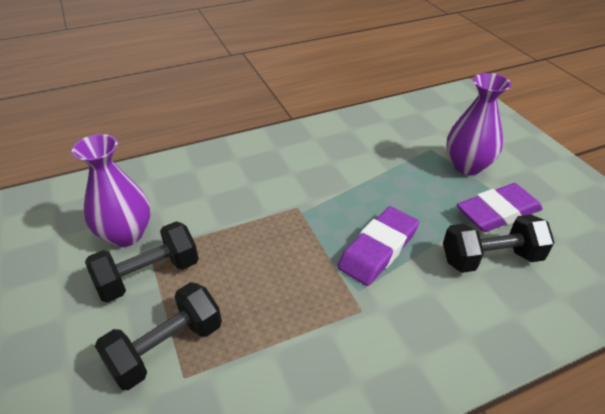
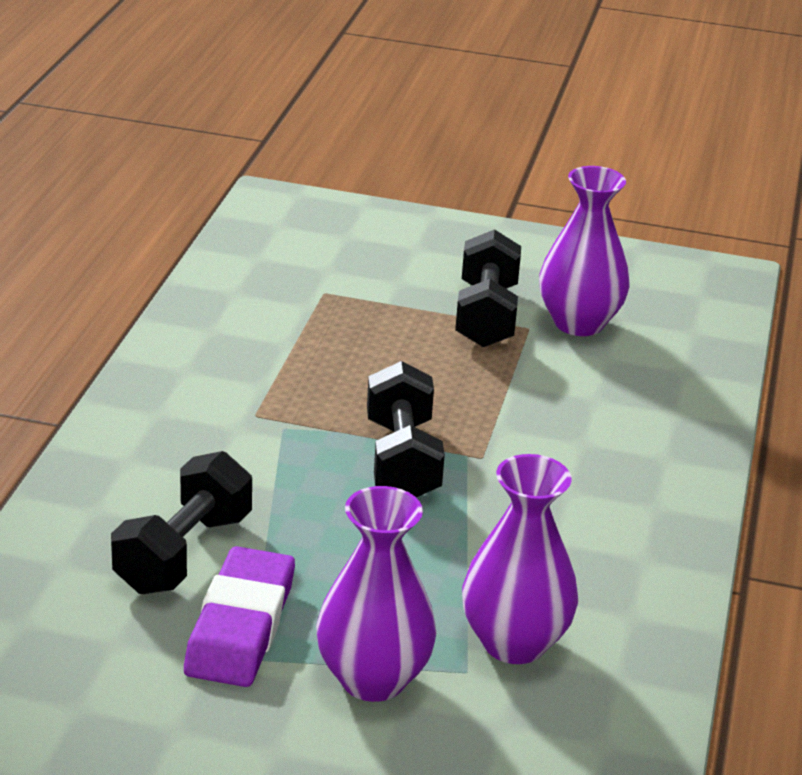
camera: 125 degrees right, 10 degrees down
(166, 348) = (370, 295): black dumbbell -> black dumbbell (402, 460)
(378, 249) = (321, 476): purple eraser -> none
(402, 145) = (514, 643): none -> purple vase

